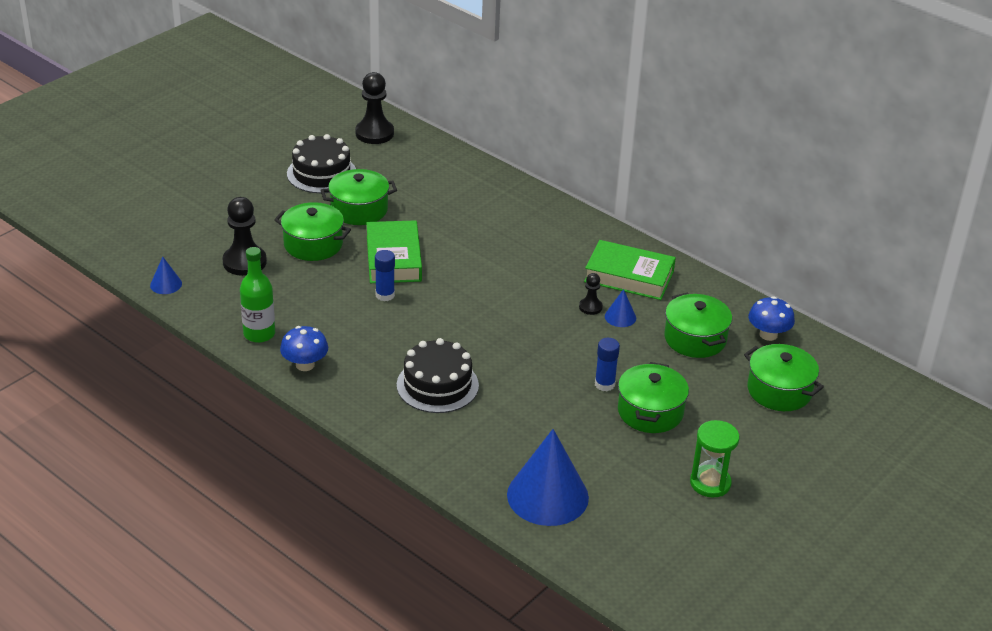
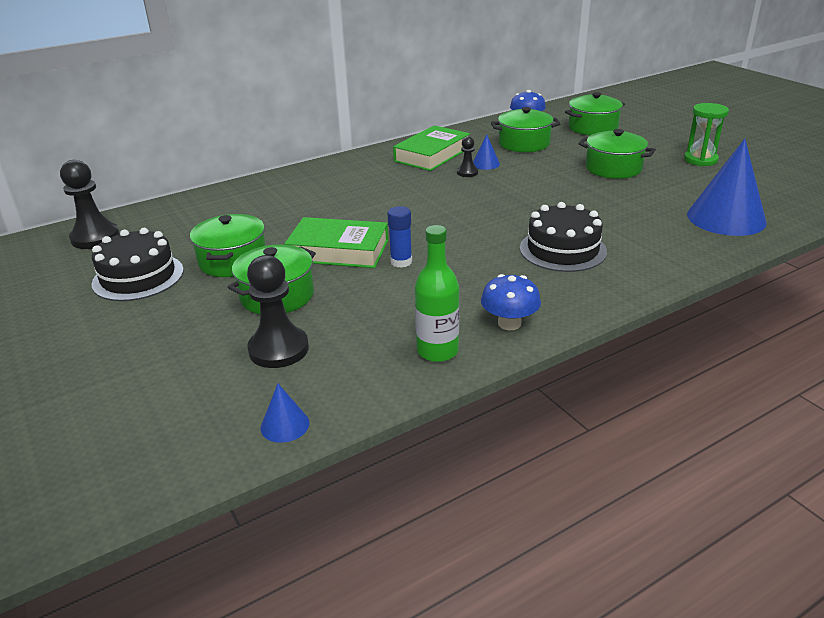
camera: 70 degrees left, 5 degrees down
(604, 384) = (575, 179): blue glue stick -> none

